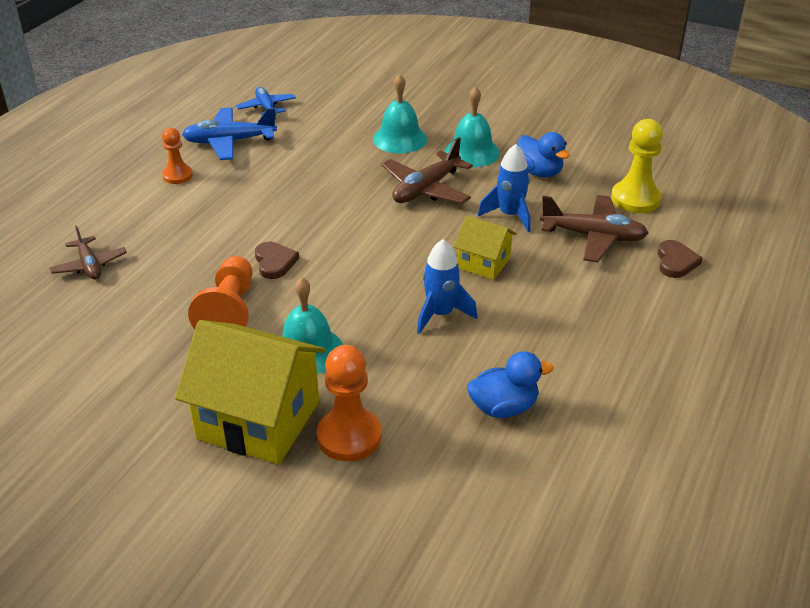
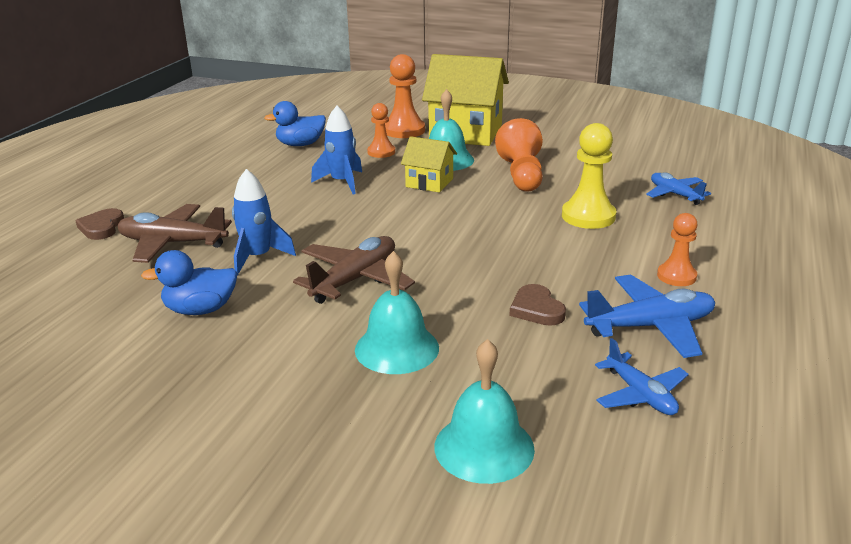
camera: 175 degrees right, 10 degrees down
(89, 265) = (675, 194): brown plane -> blue plane
(274, 262) = (502, 205): brown heart -> brown heart (536, 309)
(389, 376) = (381, 152): none -> orange pawn
(472, 152) = (287, 333): turquoise bell -> turquoise bell (484, 447)
(483, 263) = (297, 216): yellow house -> yellow house (429, 183)
(539, 172) = (200, 310): blue duck -> blue duck turned 60 degrees counterclockwise
(635, 199) = (94, 284): yellow pawn -> yellow pawn (588, 216)

